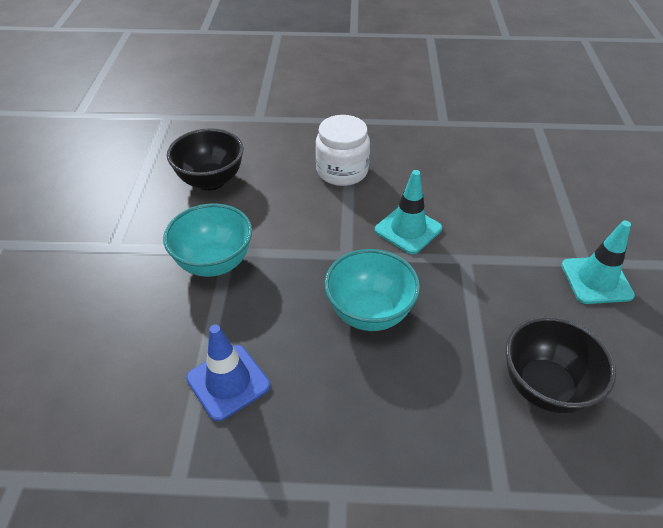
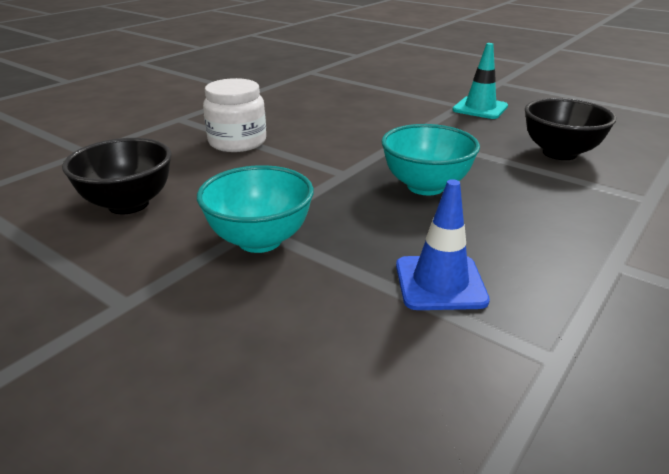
camera: 55 degrees left, 15 degrees down
(408, 229) = (351, 142): turquoise traffic cone -> none

